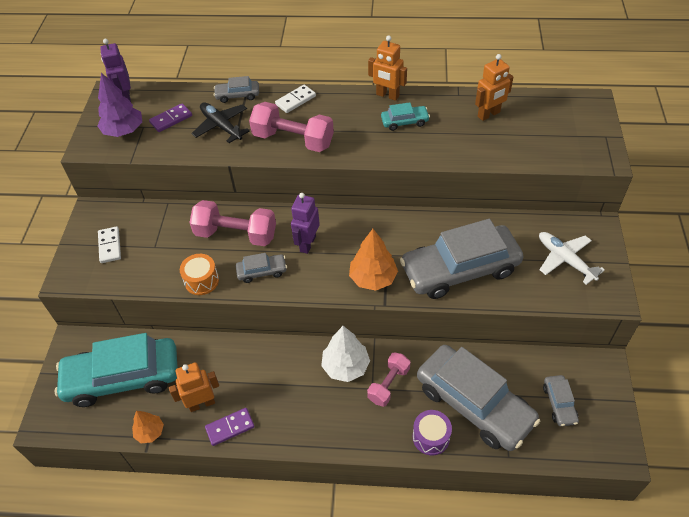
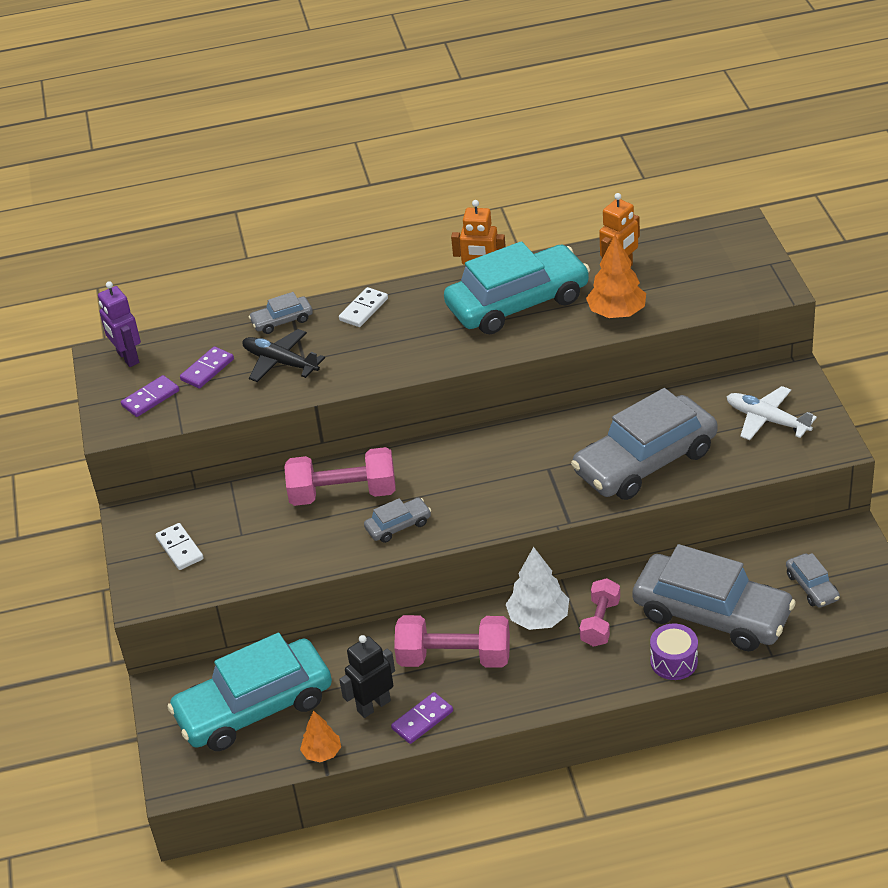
camera: 15 degrees left, 10 degrees down
(124, 131) = (150, 398): purple tree -> purple domino
(201, 281) = (325, 555): orange drum -> none
(202, 403) = (373, 706): orange robot -> black robot
(293, 140) = (384, 356): pink dumbbell -> pink dumbbell (454, 658)
(307, 244) = (442, 481): purple robot -> none
(373, 278) = (542, 497): orange tree -> orange tree (616, 313)
(404, 122) = (517, 303): turquoise car -> turquoise car, size x2.30

